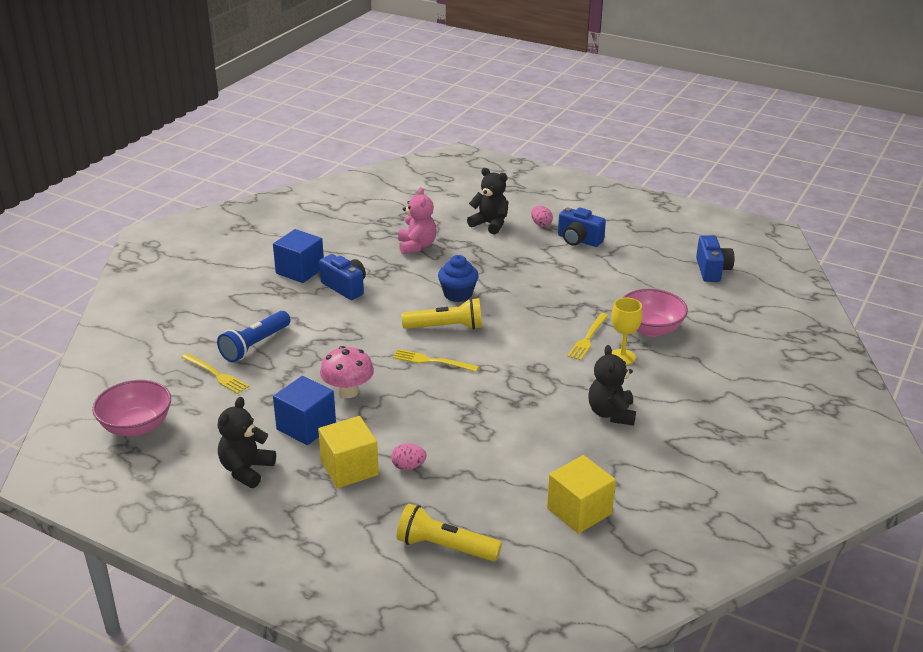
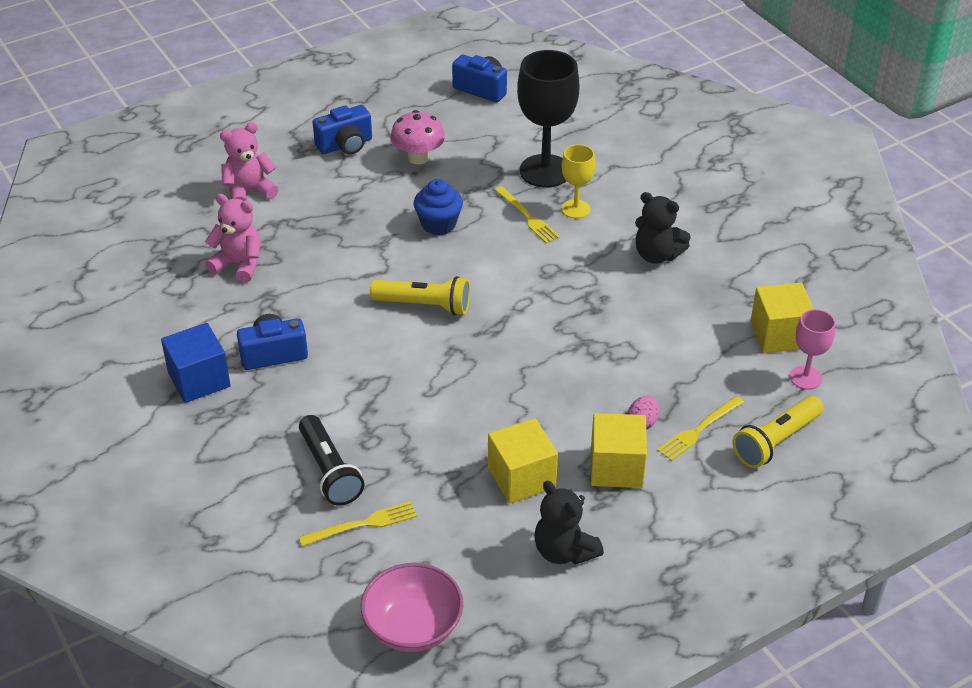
camera: 60 degrees left, 10 degrees up
(255, 345) = (329, 471): blue flashlight -> black flashlight
(306, 426) = (521, 477): blue cube -> yellow cube
(348, 391) = (483, 423): pink mushroom -> pink mushroom (418, 157)
(432, 361) = (478, 339): yellow fork -> yellow fork (698, 430)
(445, 327) = (424, 305): yellow flashlight -> yellow flashlight turned 75 degrees clockwise
(458, 294) = (369, 272): blue cupcake -> blue cupcake (438, 224)
(490, 224) = (249, 192): black teddy bear -> pink teddy bear
(539, 543) = (805, 377): none -> pink goblet
(541, 224) = (287, 156): pink egg -> none
(650, 329) = (545, 171): pink bowl -> black goblet

